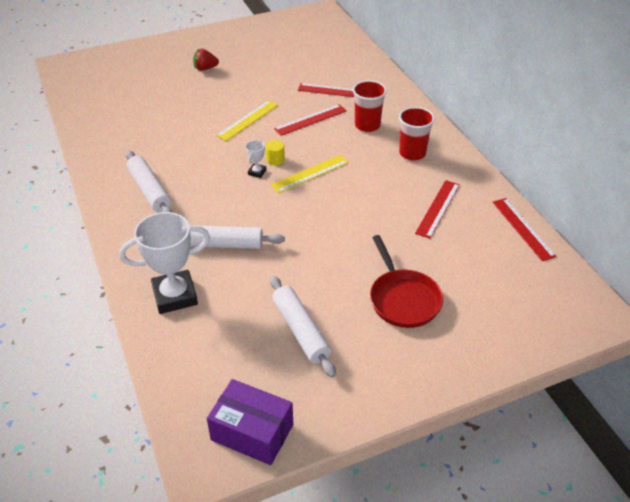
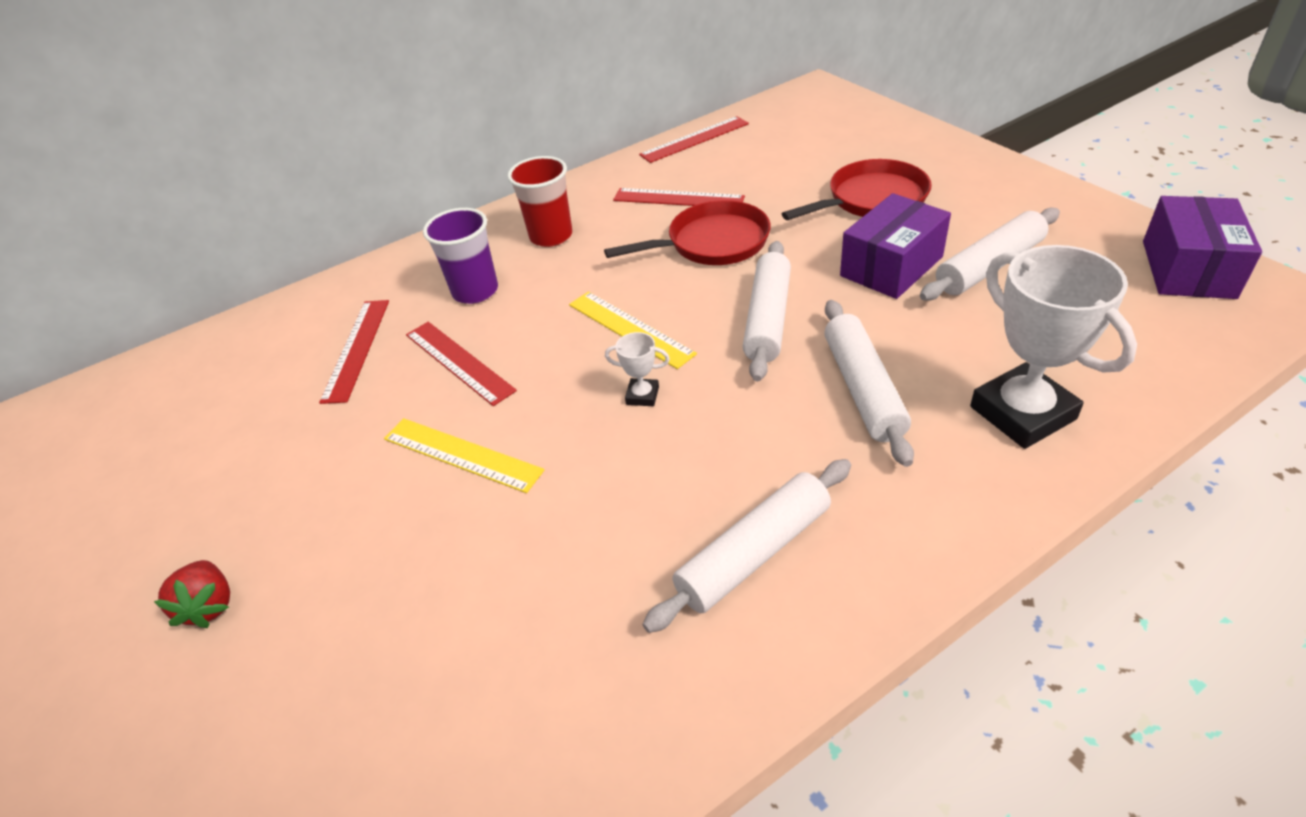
camera: 95 degrees left, 0 degrees up
(275, 159) = (596, 380): yellow cylinder -> none
(294, 223) = (767, 319): none -> white rolling pin
(321, 285) = (891, 266): none -> purple box
(367, 125) = (475, 291): red cup -> purple cup
(378, 214) = (711, 243): none -> red pan

